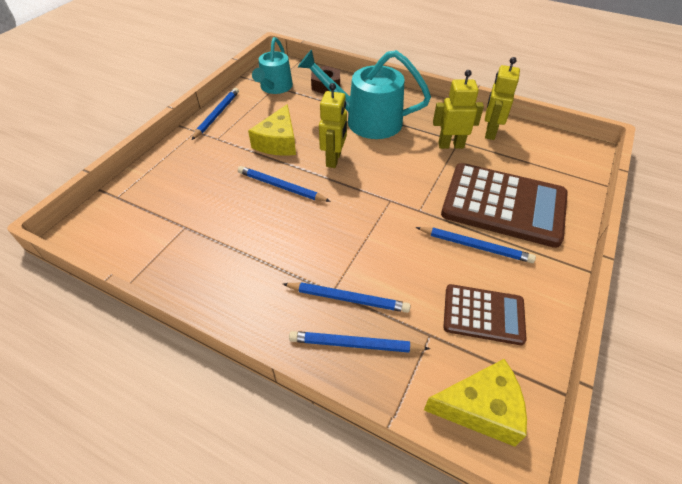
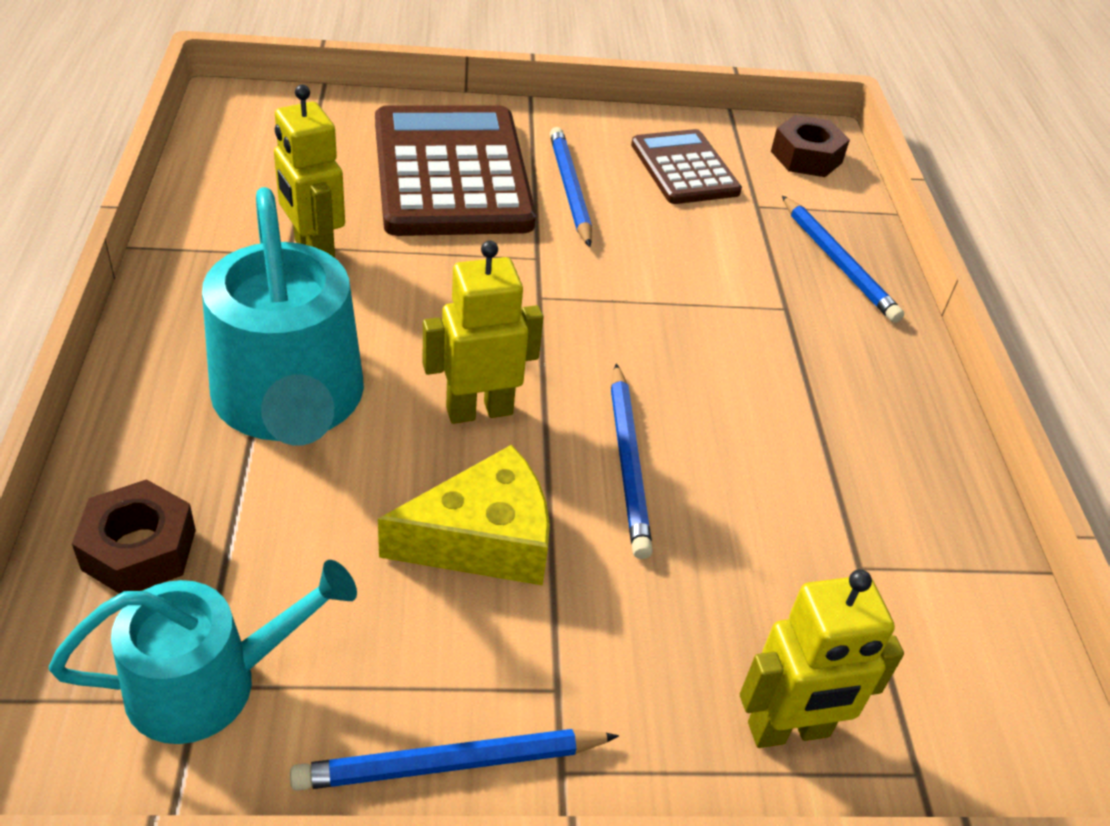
camera: 125 degrees left, 5 degrees down
(348, 299) = (781, 288): blue pencil -> none
(481, 408) = (806, 157): yellow cheese -> brown nut
(490, 132) = (233, 209): yellow robot -> yellow robot (789, 731)

